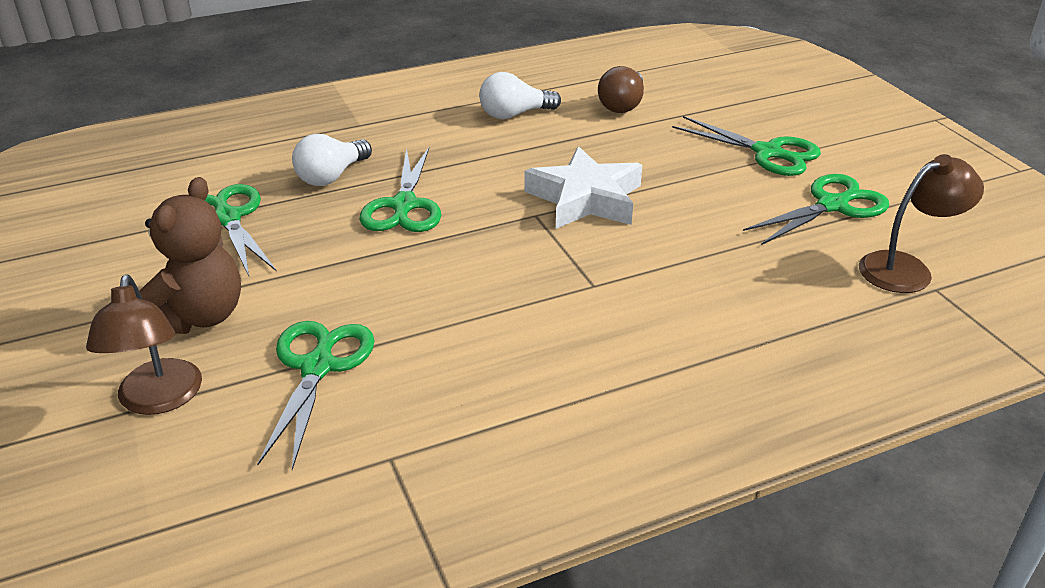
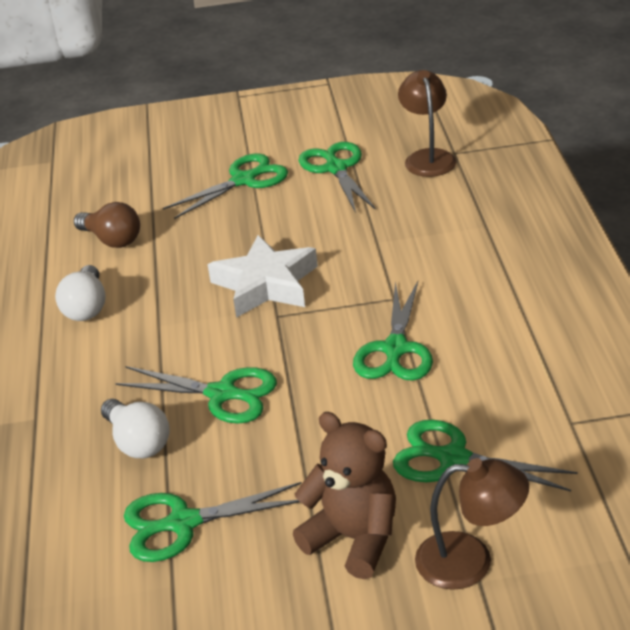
camera: 70 degrees left, 0 degrees up
(499, 299) = (395, 349): none -> green scissors

